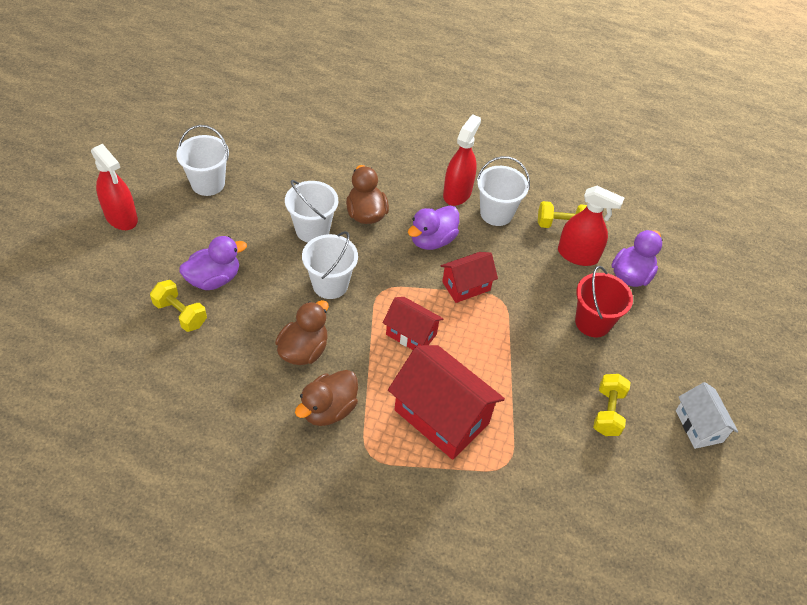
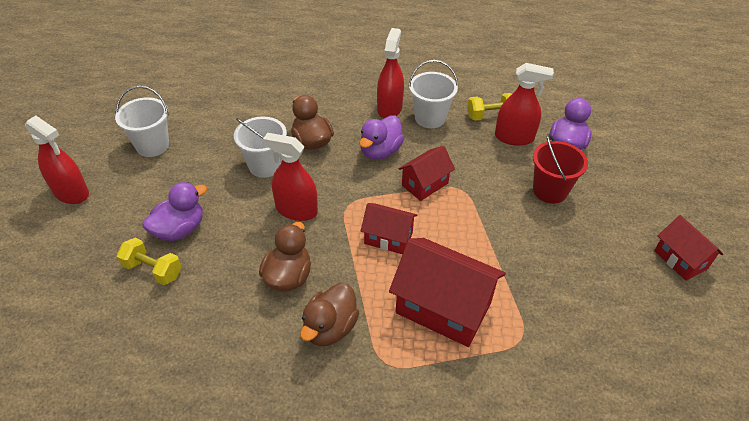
camera: 10 degrees left, 5 degrees down
(330, 284) = (296, 210): white bucket -> red spray bottle
(608, 412) = (595, 266): yellow dumbbell -> none
(699, 426) = (680, 259): white house -> red house

